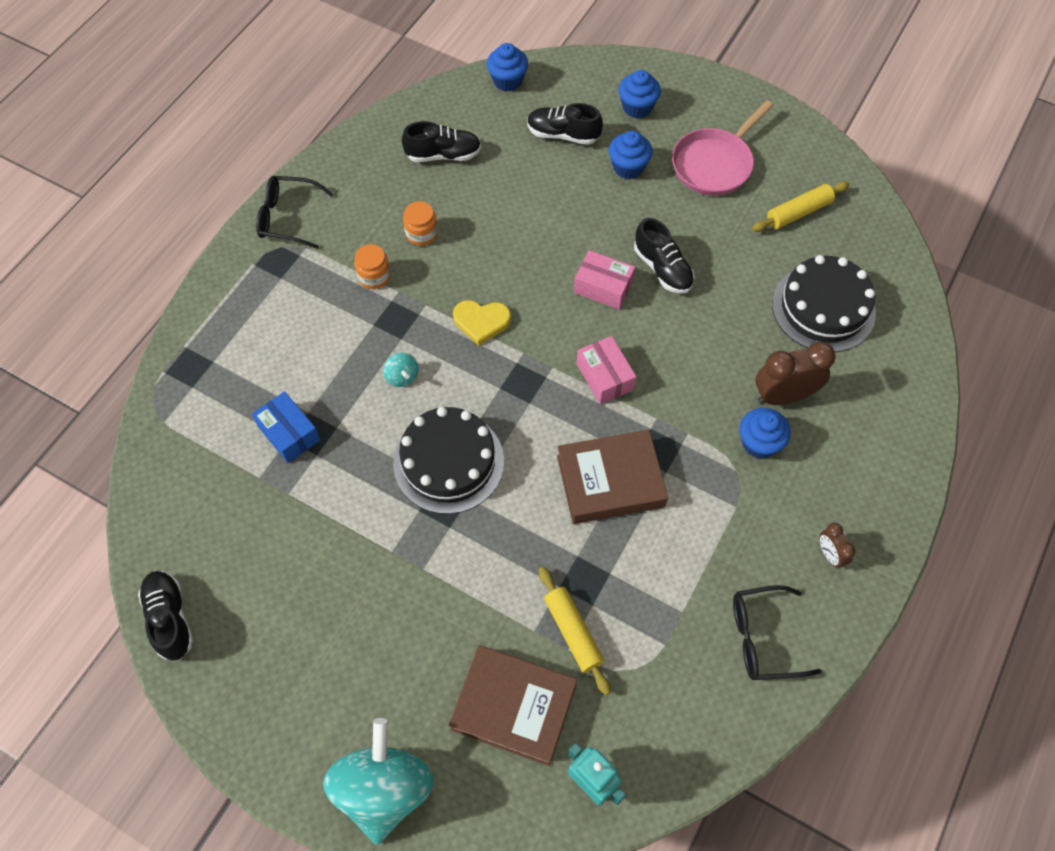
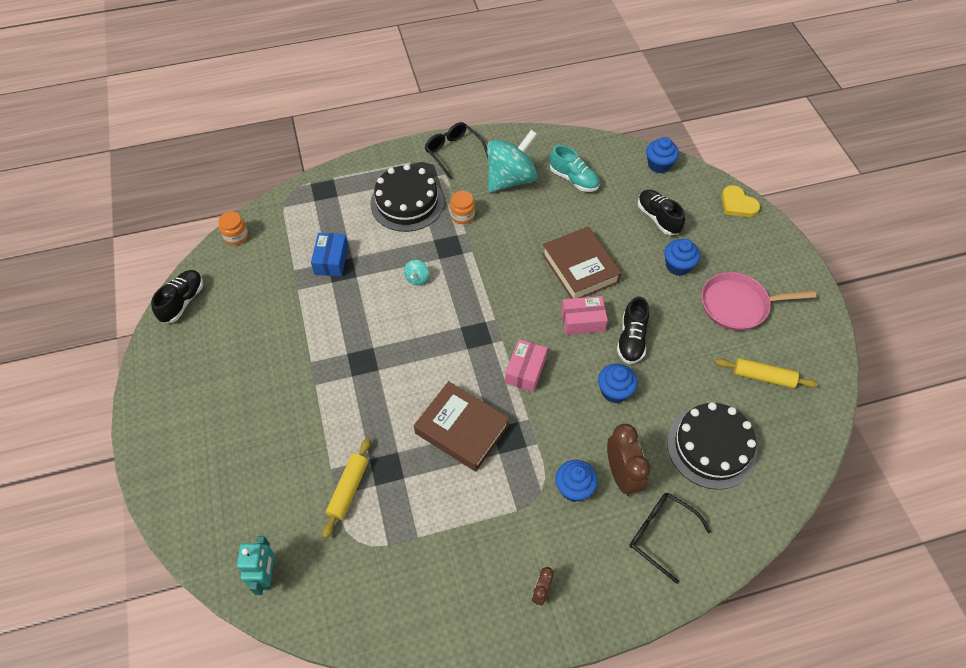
camera: 45 degrees right, 5 degrees down
(384, 788) = (175, 473): turquoise spinning top -> turquoise spinning top (511, 179)
(421, 233) = (513, 212): orange jar -> orange jar (236, 236)
(443, 155) = (573, 179): black shoe -> turquoise shoe
(448, 462) = (389, 342): black cake -> black cake (407, 203)
(481, 322) = (491, 284): yellow heart -> yellow heart (737, 204)
(513, 707) = (276, 497): brown book -> brown book (580, 268)
(603, 287) = (582, 321): pink box -> pink box turned 75 degrees counterclockwise
(637, 107) = (725, 236): blue cupcake -> blue cupcake (614, 391)
(763, 638) = (445, 597): black glasses -> black glasses (661, 534)
(783, 396) = (621, 475): brown clock -> brown clock turned 45 degrees clockwise

